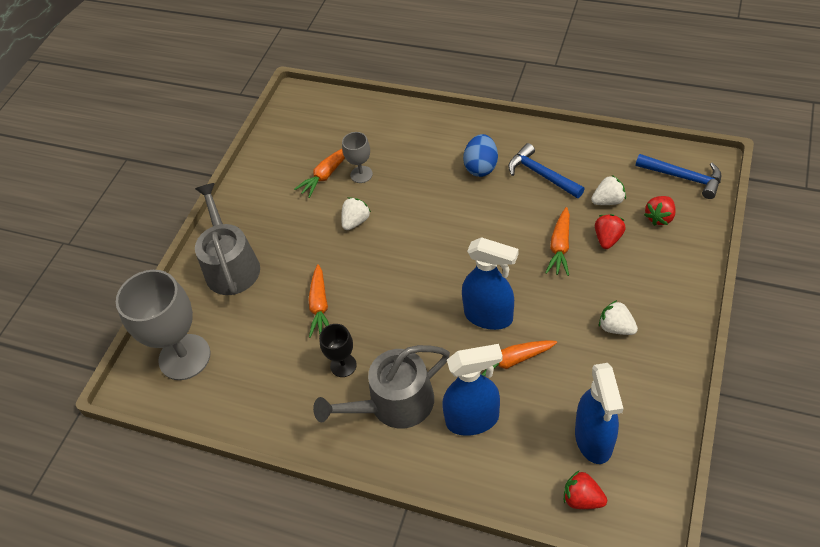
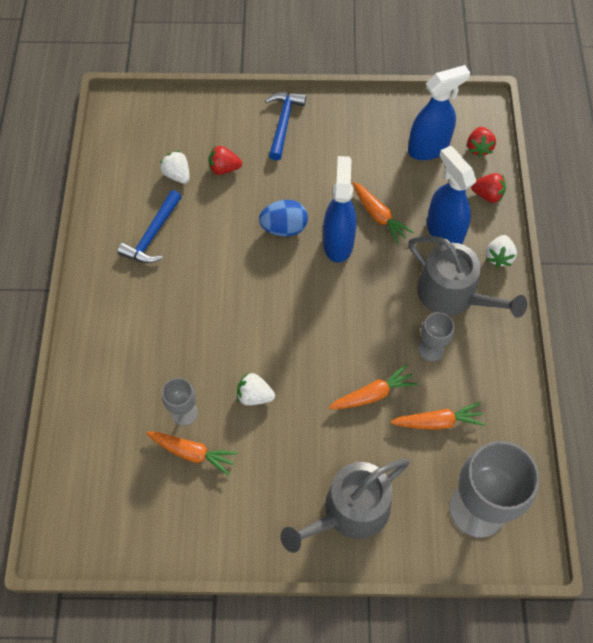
camera: 115 degrees left, 10 degrees up
(343, 365) = (431, 349): black goblet -> grey goblet
(481, 167) = (151, 292): blue egg -> blue egg (284, 228)
(560, 247) = (243, 203): orange carrot -> orange carrot (438, 422)
(616, 327) = (320, 149): white strawberry -> white strawberry (498, 257)
(659, 217) = (190, 134): red strawberry -> red strawberry (487, 195)
(683, 177) = (136, 122): blue hammer -> blue hammer (283, 123)

